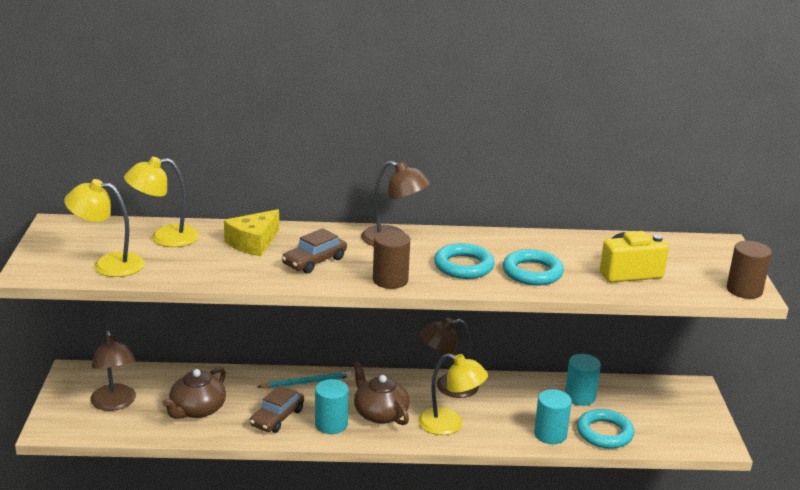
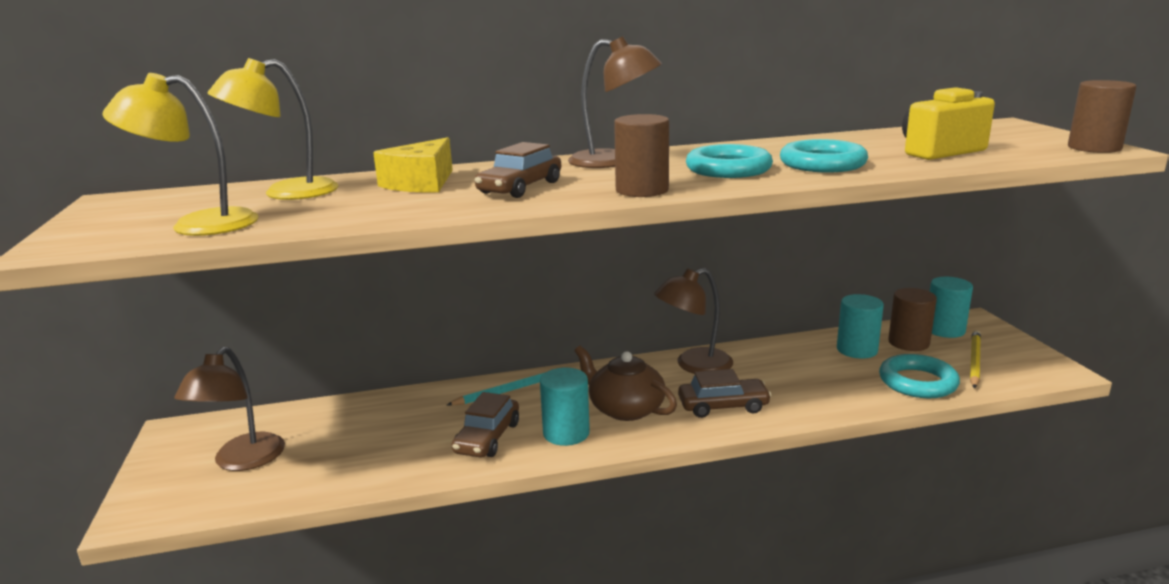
camera: 10 degrees left, 5 degrees down
(115, 403) = (242, 461): brown lamp -> brown lamp turned 45 degrees clockwise
(197, 410) = (368, 448): brown teapot -> none
(450, 425) = (723, 406): yellow lamp -> brown car
(550, 434) = (855, 395): turquoise cylinder -> turquoise cylinder (944, 330)
(625, 398) = (908, 343): none -> brown cylinder
(662, 424) = (974, 361): none -> yellow pencil

